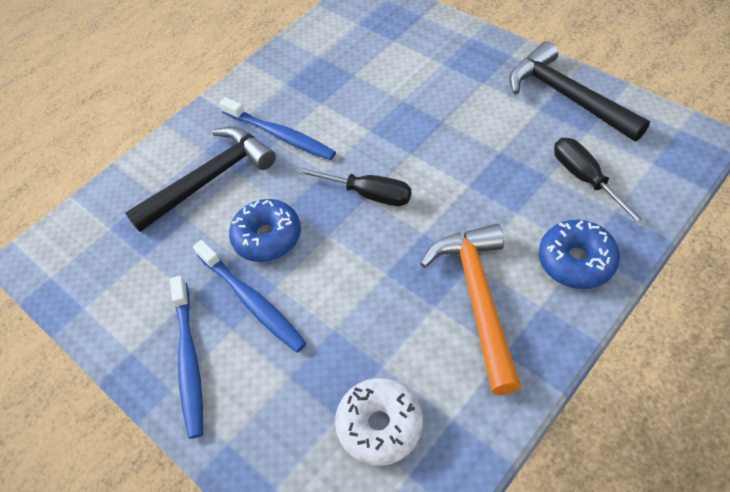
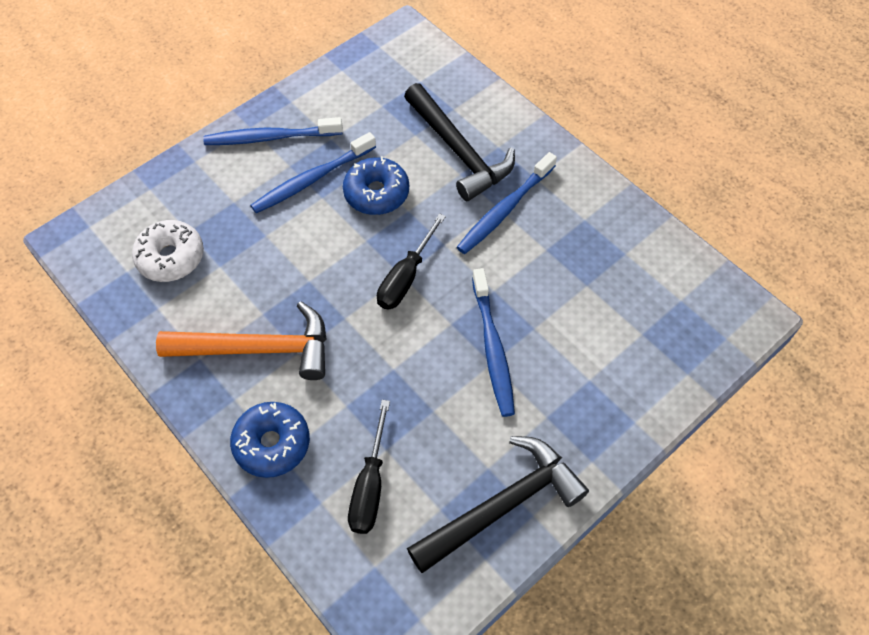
camera: 90 degrees right, 5 degrees up
(428, 122) = (492, 347): none -> blue toothbrush
(586, 179) = (370, 485): black screwdriver -> black screwdriver turned 120 degrees clockwise

